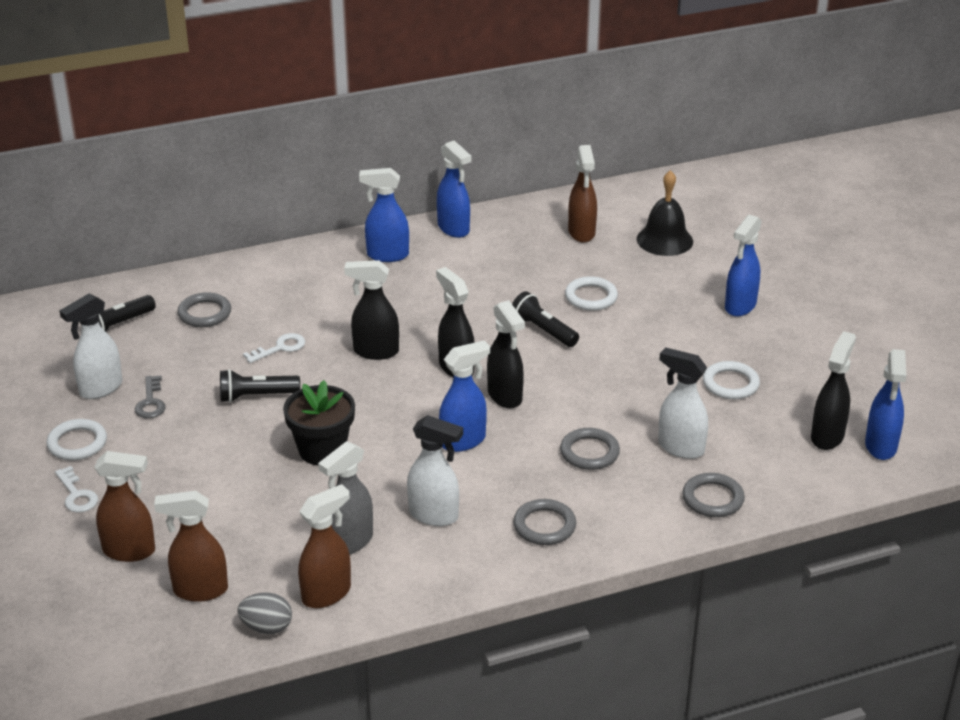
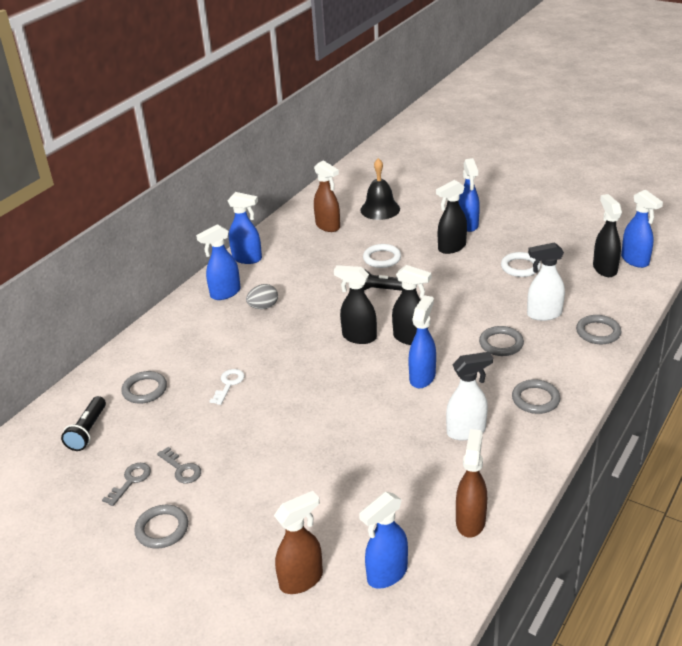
camera: 35 degrees left, 0 degrees up
(76, 495) = (209, 565): white key -> none
(77, 443) = (162, 529): white ring -> grey ring
(100, 389) = (130, 481): white spray bottle -> grey key
(200, 590) = (386, 574): brown spray bottle -> blue spray bottle
(256, 396) = (253, 423): black flashlight -> none
(267, 627) = (463, 569): grey egg -> grey egg (263, 307)
(322, 450) = (343, 432): black flower pot -> none
(350, 542) = (440, 479): grey spray bottle -> none
(375, 352) = (295, 354): black spray bottle -> black spray bottle (451, 248)

